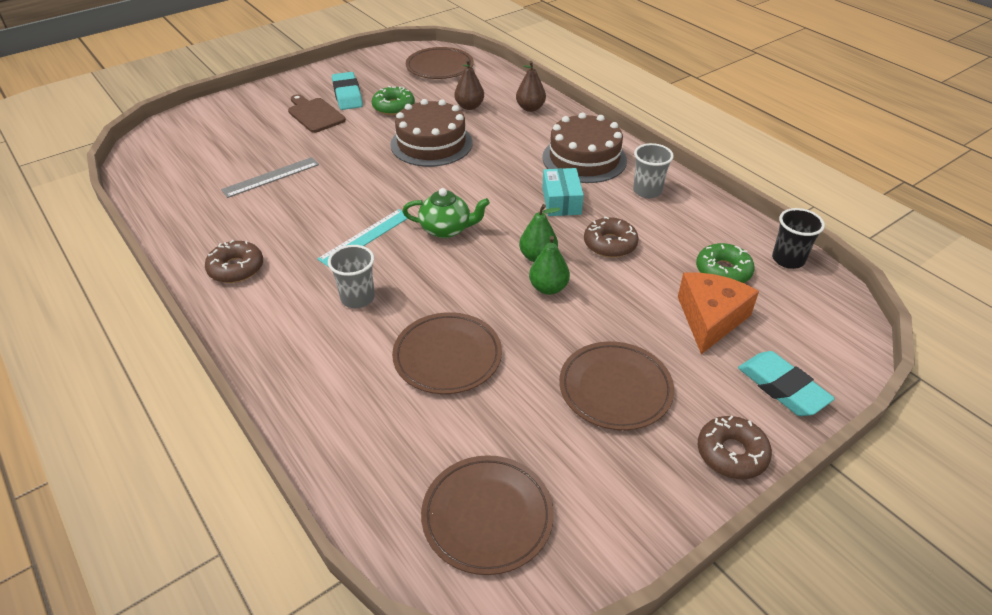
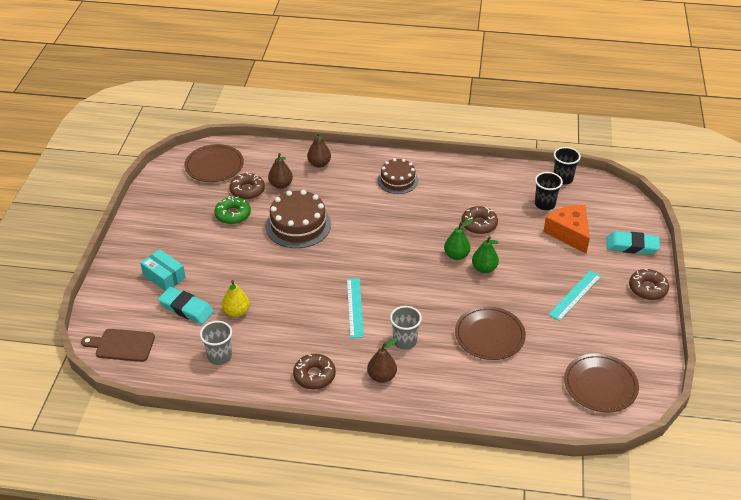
camera: 45 degrees left, 0 degrees up
(271, 177) = (236, 312): grey ruler -> yellow pear
(285, 313) = (382, 376): none -> brown pear
(314, 114) = (189, 253): brown cutting board -> brown cutting board (122, 345)
(347, 95) = (187, 225): turquoise eraser -> turquoise eraser (186, 308)
(435, 96) = (247, 190): none -> brown donut
(446, 229) = (389, 272): green teapot -> none
(561, 201) = (423, 215): turquoise box -> turquoise box (164, 276)
(584, 159) = (397, 180): brown cake -> brown cake, size x0.66
(615, 388) = (575, 295): brown plate -> turquoise ruler
(647, 191) = (455, 180): grey cup -> grey cup (219, 356)
(723, 271) = (544, 204): green donut -> black cup

